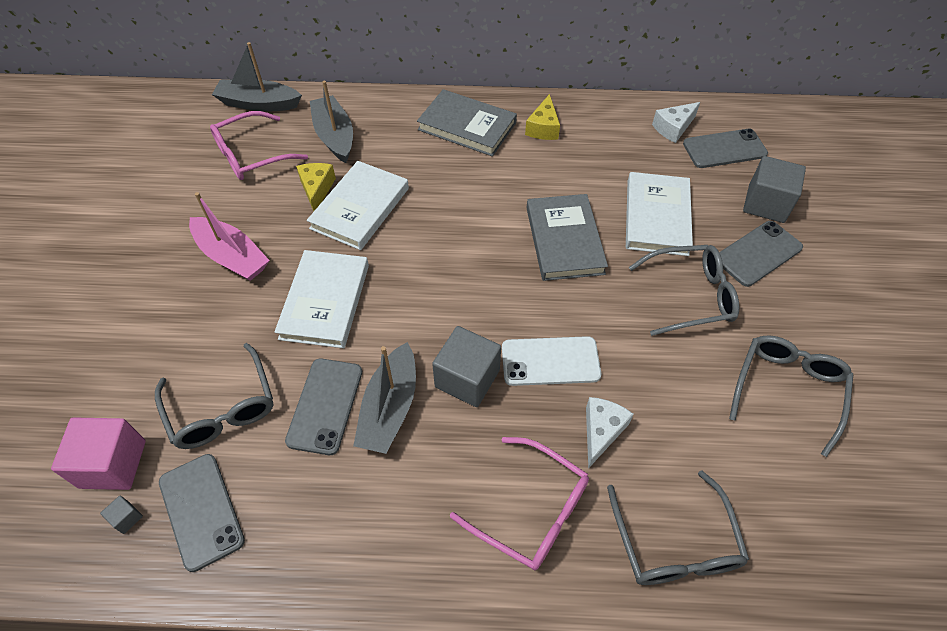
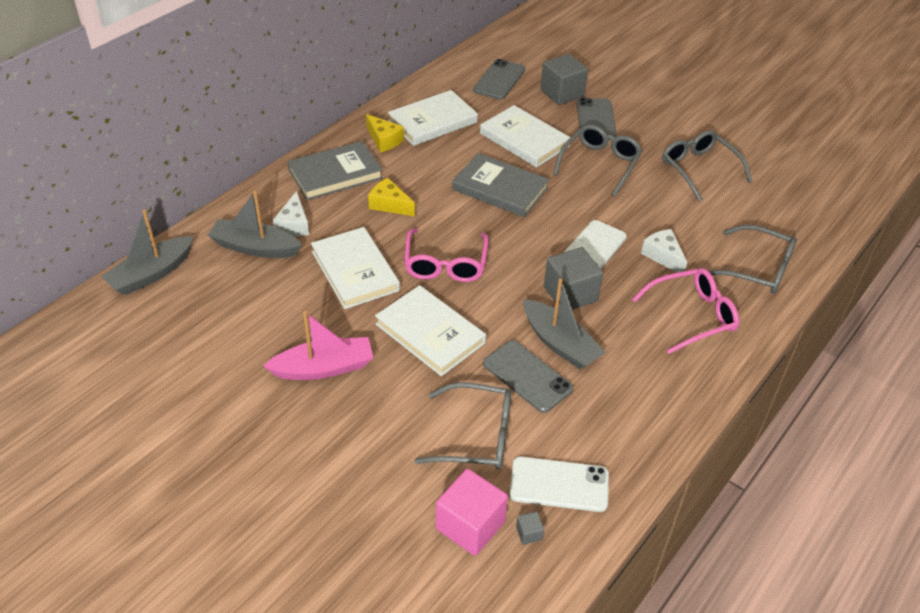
camera: 55 degrees left, 10 degrees down
(201, 511) = (559, 484): grey phone -> white phone
(252, 155) = (215, 306): pink glasses -> pink glasses (445, 264)
(317, 189) = (305, 285): yellow cheese -> yellow cheese (389, 205)
(605, 142) = (432, 121): none -> white book
(673, 128) = (456, 88): white cheese -> white cheese (294, 225)

